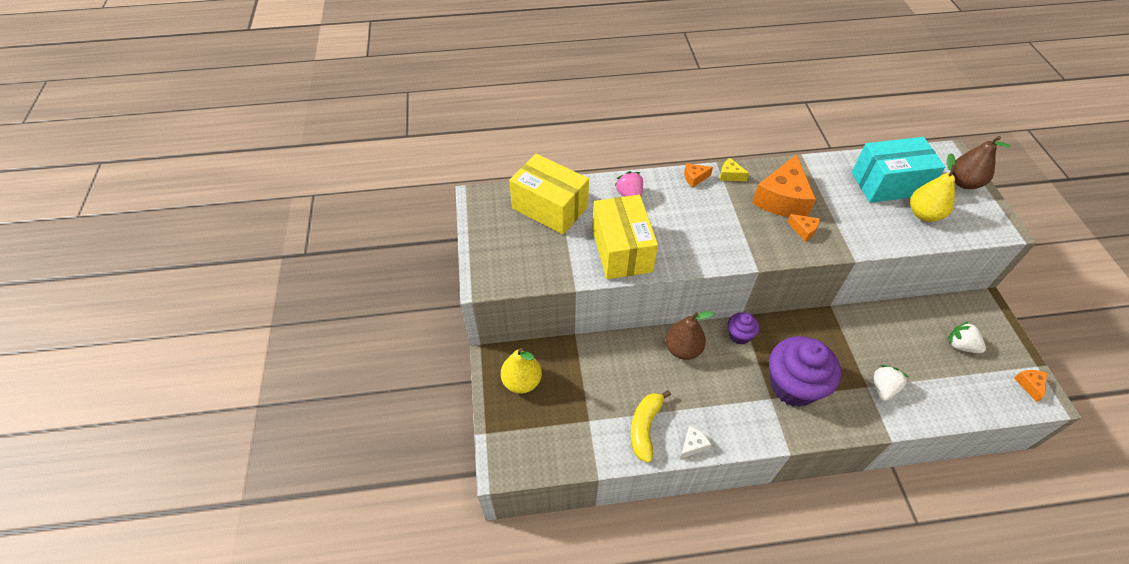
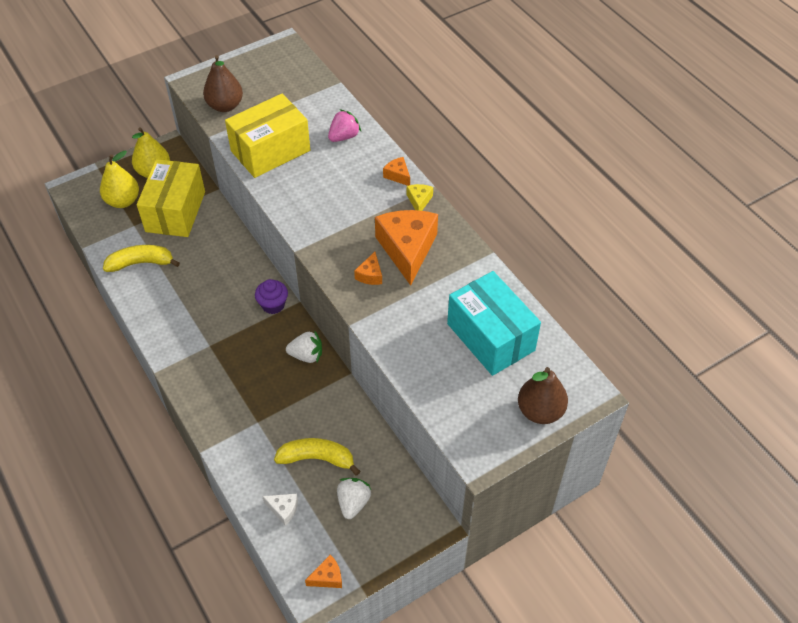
camera: 65 degrees right, 0 degrees up
(550, 207) = (297, 90): yellow box -> yellow box (175, 211)
(682, 349) = (236, 267): brown pear -> brown pear (225, 106)
(692, 445) = (136, 300): white cheese -> white cheese (283, 509)
(782, 199) = (407, 249): orange cheese -> orange cheese turned 90 degrees clockwise
(793, 386) = (231, 360): purple cupcake -> none
(883, 388) = (261, 435): white strawberry -> white strawberry (306, 355)
(914, 356) = (317, 458): none -> yellow banana
(923, 214) = (457, 376): yellow pear -> yellow pear (123, 201)

